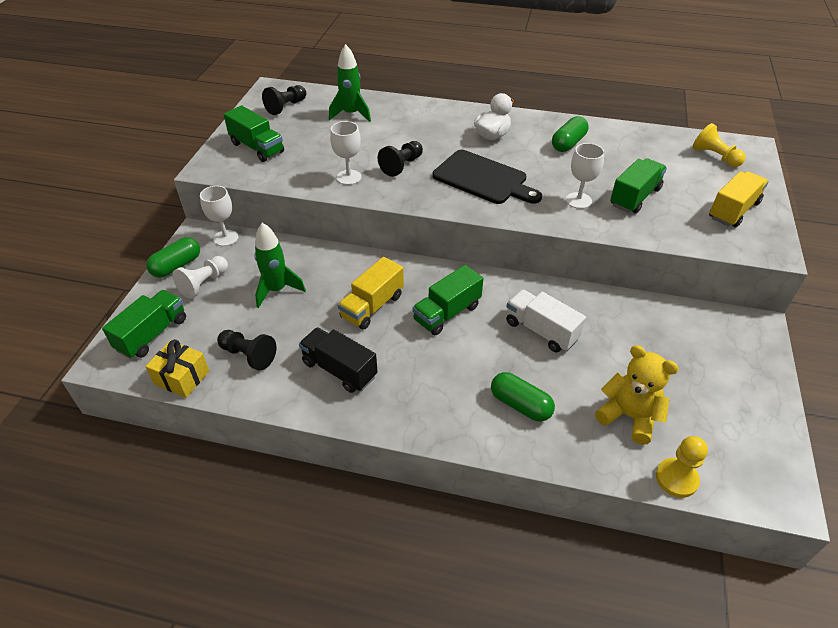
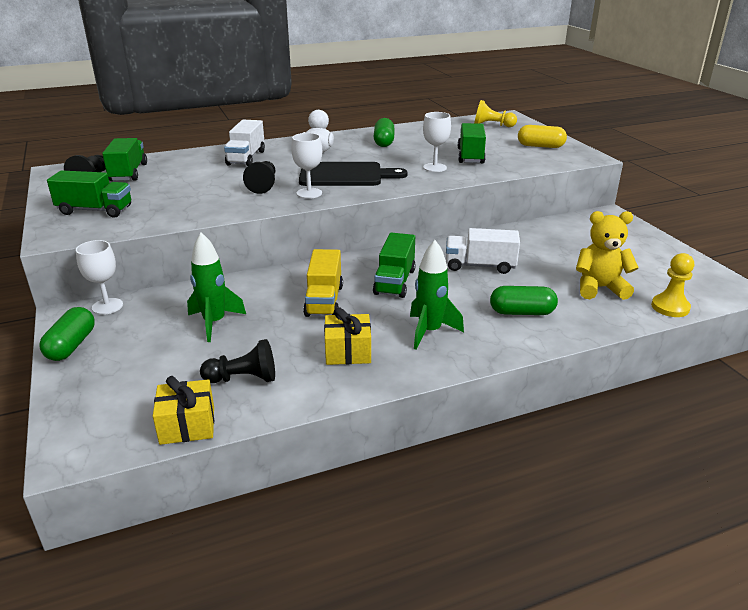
camera: 35 degrees left, 15 degrees down
(152, 334) = (107, 407): green truck -> green truck (128, 173)
(204, 284) = (123, 347): white pawn -> none
(339, 370) = (348, 352): black truck -> yellow gift
(349, 177) = (222, 204): white goblet -> white goblet (309, 193)
(351, 114) = (169, 168): green rocket -> green rocket (430, 332)
(422, 122) = (246, 158): none -> white truck
(733, 210) = (540, 146): yellow truck -> yellow capsule

